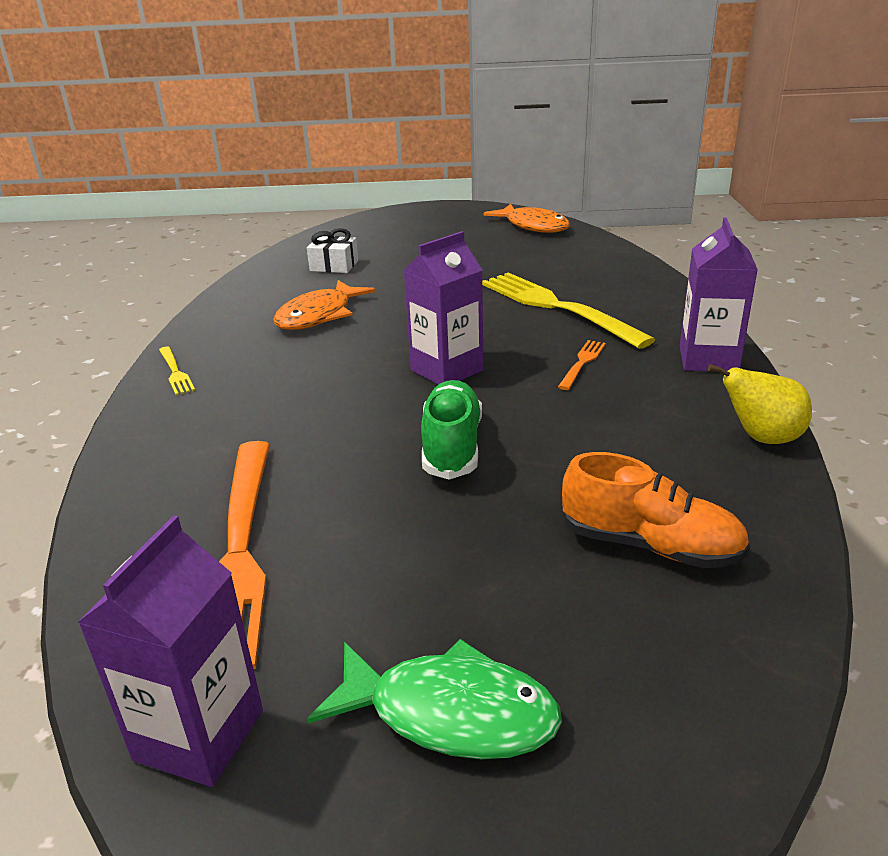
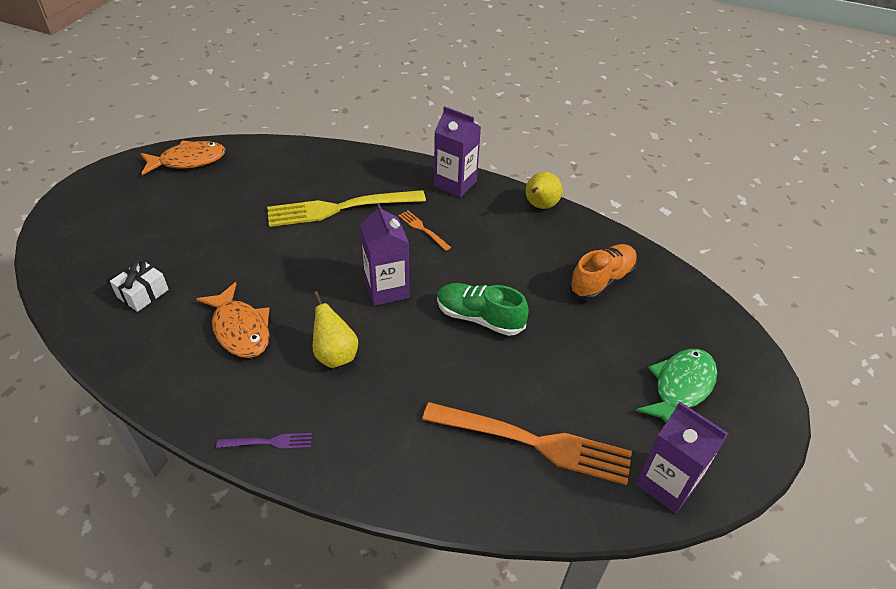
camera: 70 degrees left, 15 degrees up
(175, 372) = (268, 442): yellow fork -> purple fork
(315, 371) = (335, 355): none -> yellow pear

